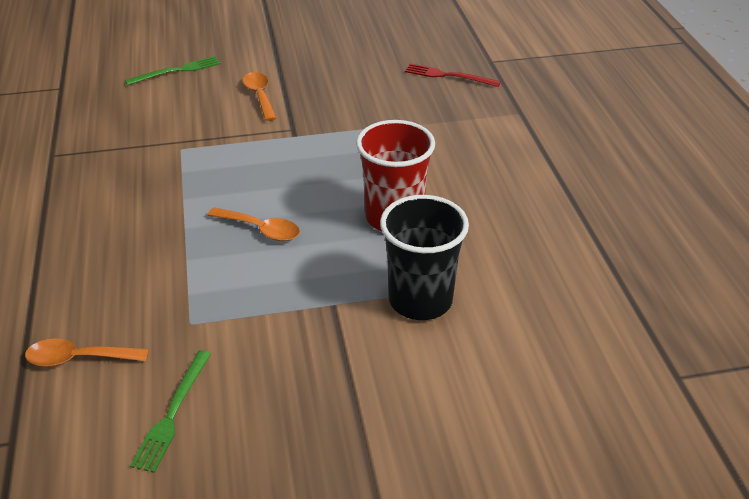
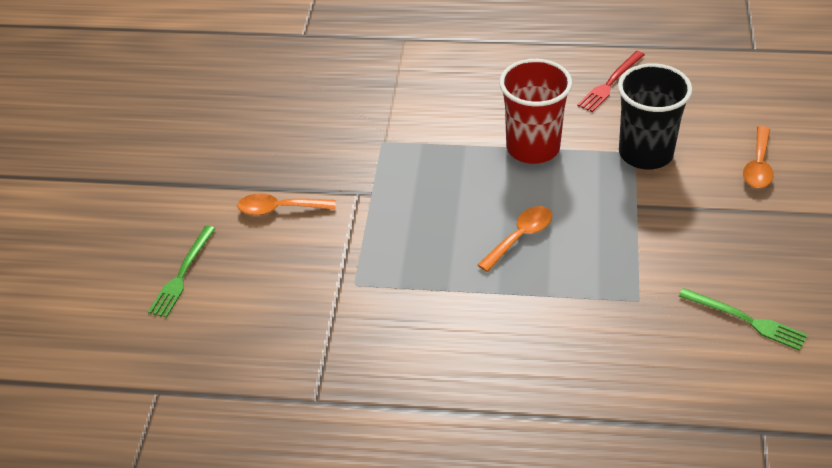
camera: 70 degrees left, 5 degrees up
(79, 358) = (668, 381): orange spoon -> orange spoon (758, 166)
(177, 71) = (182, 274): green fork -> green fork turned 150 degrees counterclockwise
(448, 76) = (316, 67): red fork -> red fork (610, 83)

